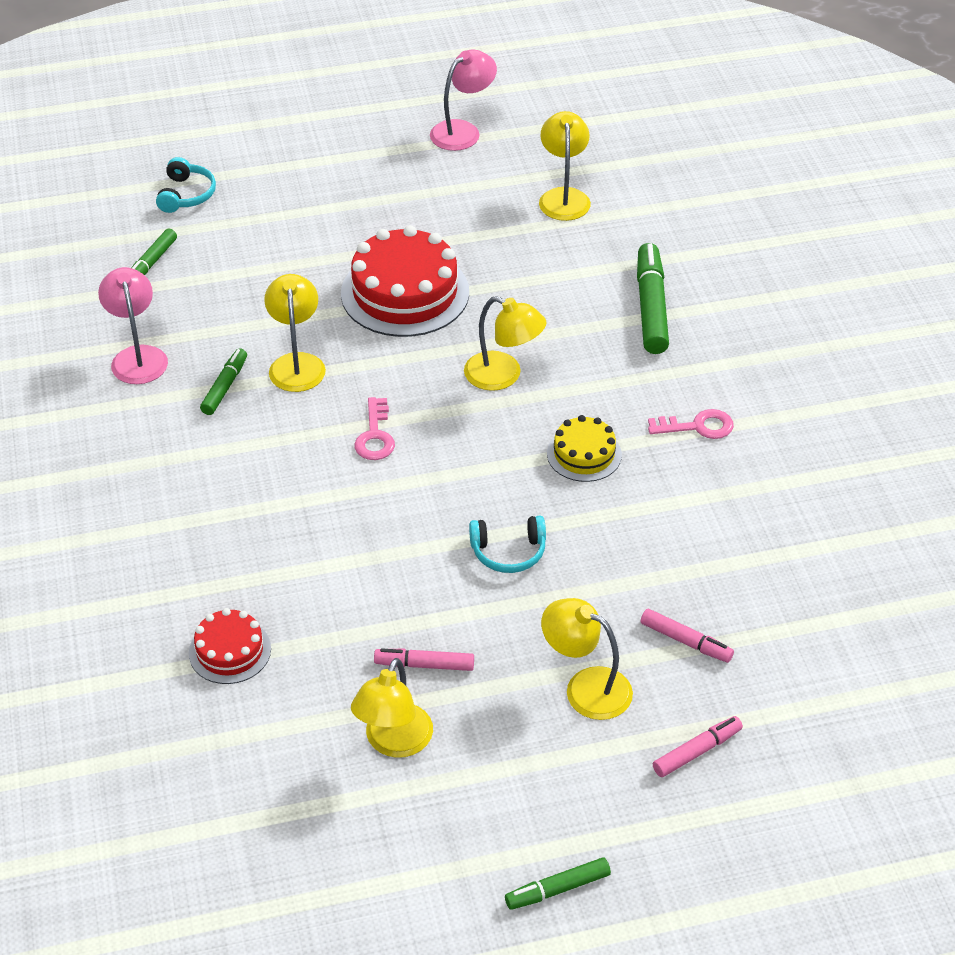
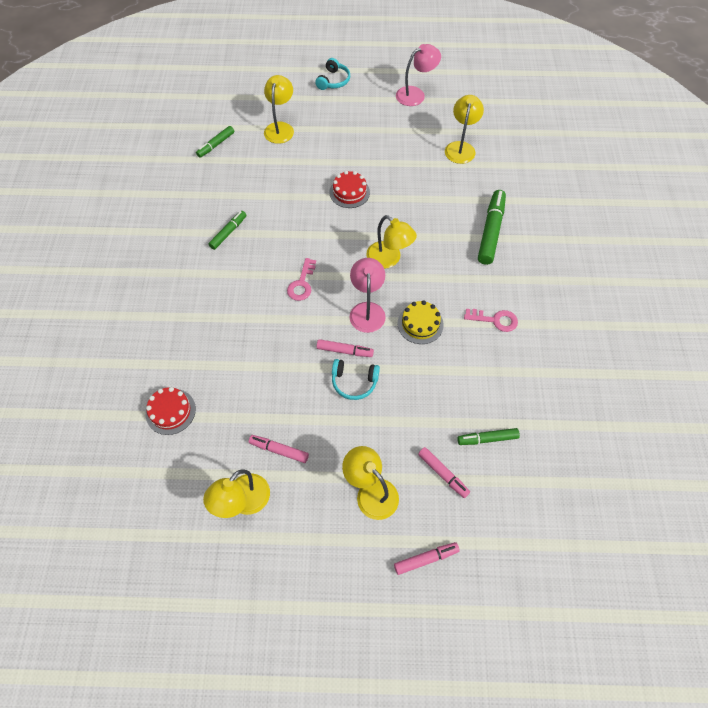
camera: 15 degrees right, 15 degrees up
(137, 356) = (188, 203): pink lamp -> pink lamp (367, 310)
(186, 195) = (249, 106): turquoise headphones -> turquoise headphones (333, 81)
(297, 363) = (273, 226): yellow lamp -> yellow lamp (280, 128)
(405, 293) = (349, 192): red cake -> red cake, size x0.54
(478, 513) = (344, 351): none -> pink marker
(558, 889) = (307, 640): green marker -> green marker (487, 439)

